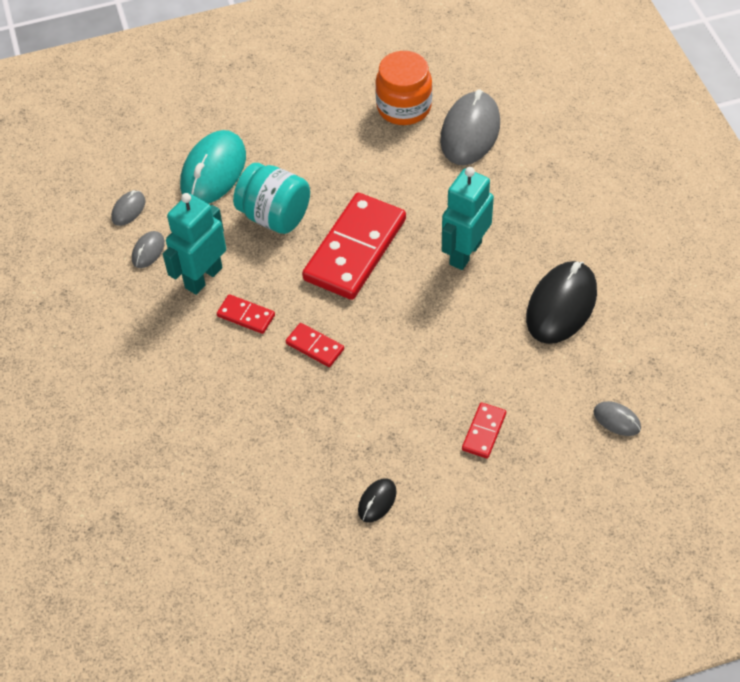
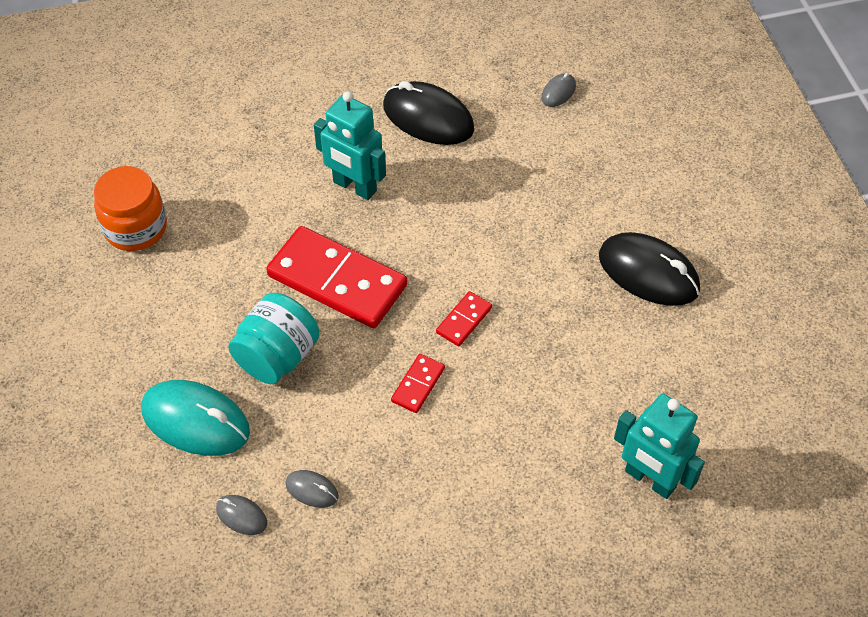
camera: 90 degrees left, 0 degrees up
(203, 277) = (359, 429): turquoise robot -> turquoise robot (649, 479)
(377, 501) = (648, 273): black mouse -> black mouse, size x2.13
(470, 132) = (187, 171): grey mouse -> none
(484, 432) = (570, 187): red domino -> none

